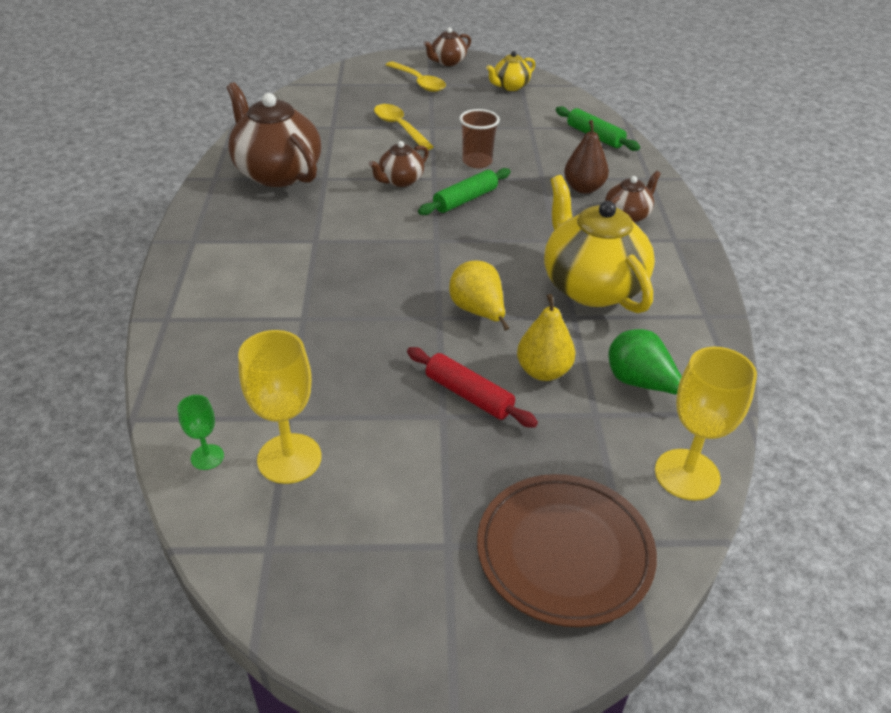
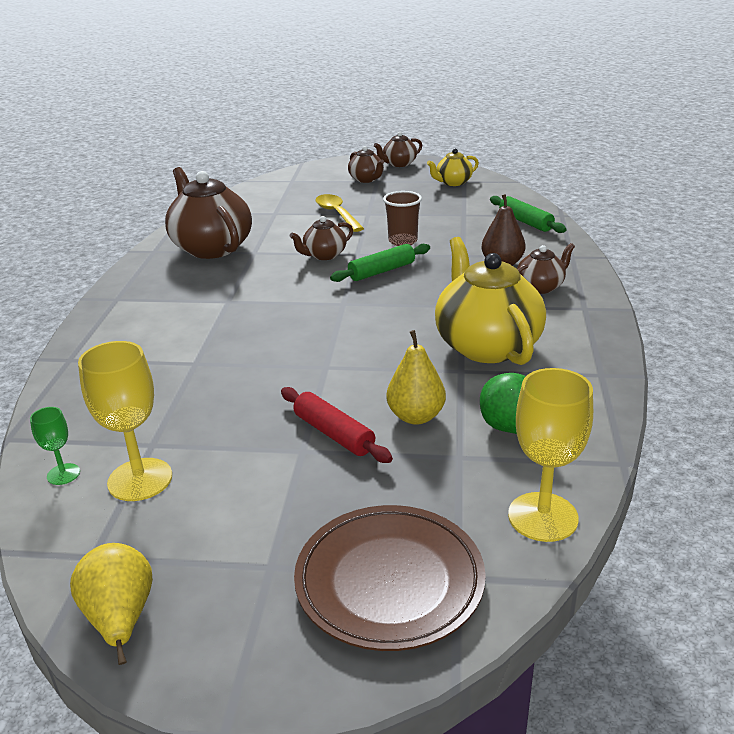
camera: 10 degrees right, 10 degrees down
(419, 82) = (366, 179): yellow spoon -> brown teapot
(478, 312) = (365, 363): yellow pear -> yellow pear (120, 618)

